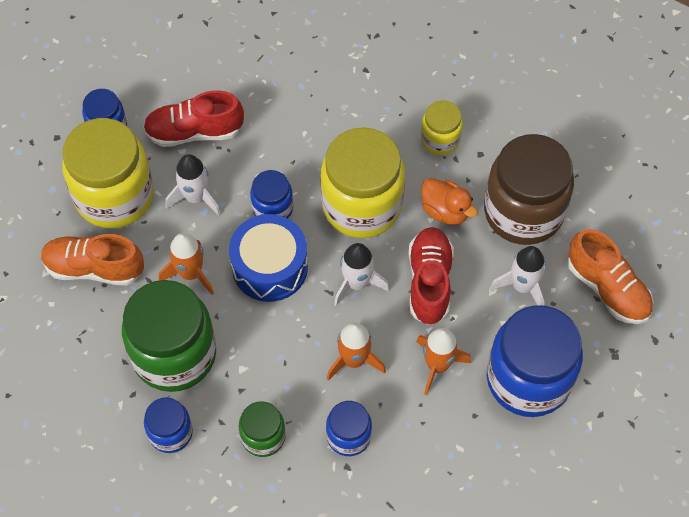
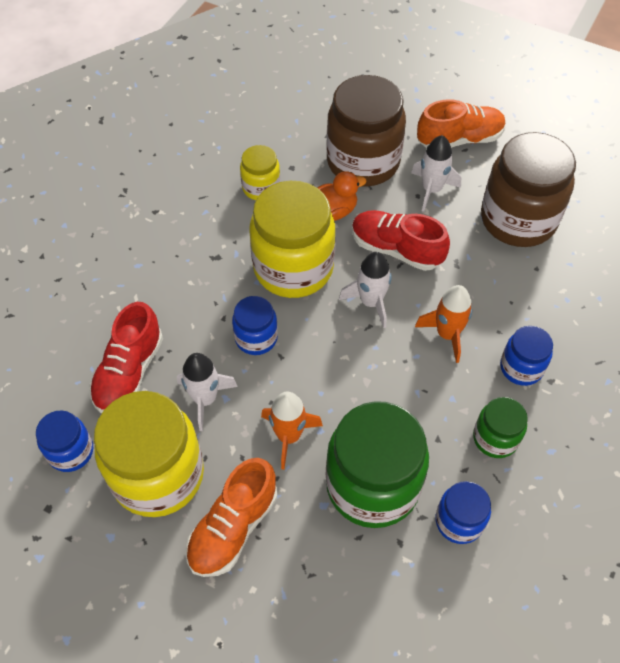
camera: 65 degrees left, 5 degrees down
(270, 267) = (318, 364): blue drum -> none
(437, 365) = (479, 275): orange rocket -> none
(528, 379) = (518, 219): blue jar -> brown jar

